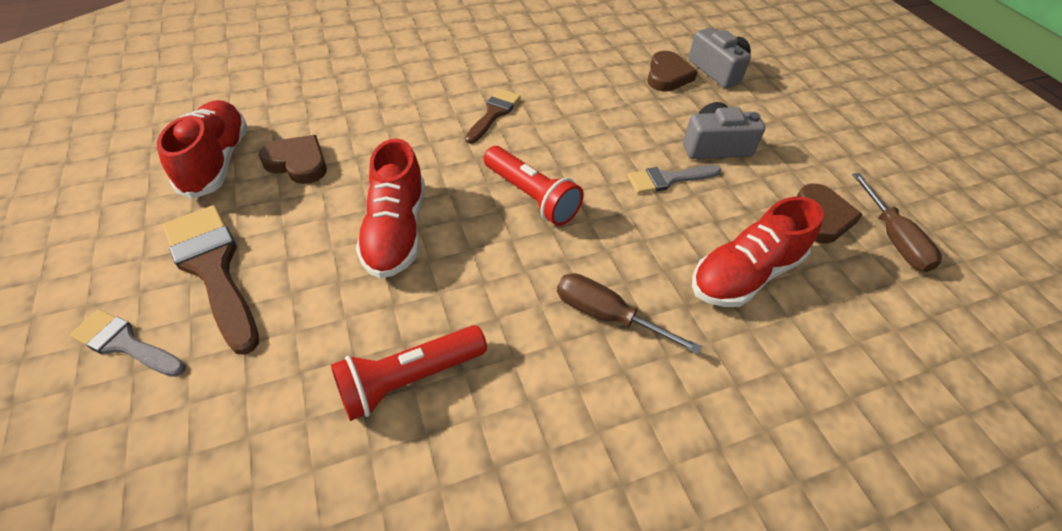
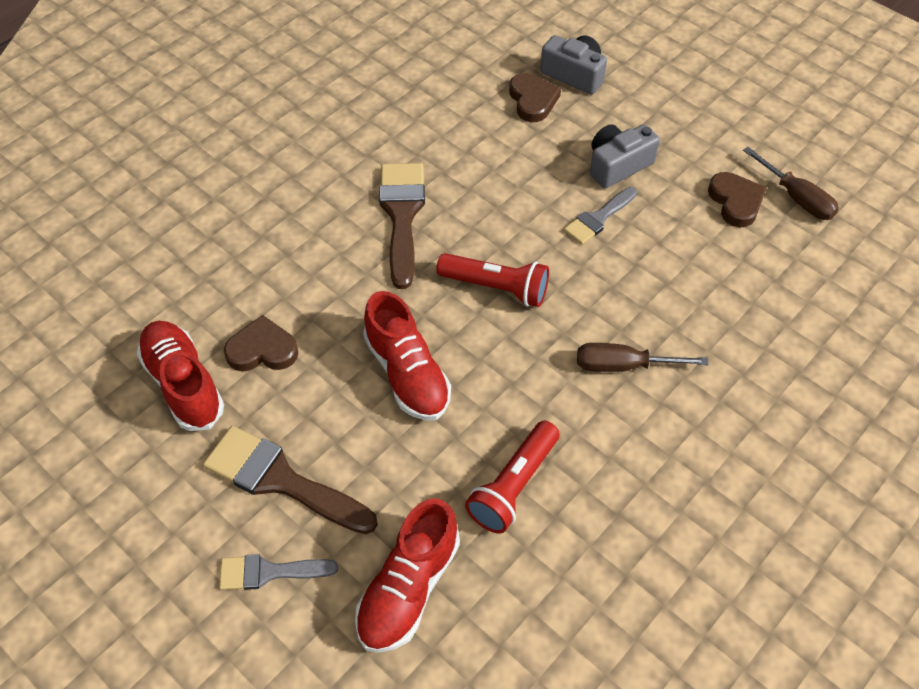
camera: 25 degrees left, 5 degrees up
(494, 114) = (402, 215): brown brush -> brown brush, size x1.68
(745, 274) = (704, 282): red shoe -> red shoe (408, 588)

